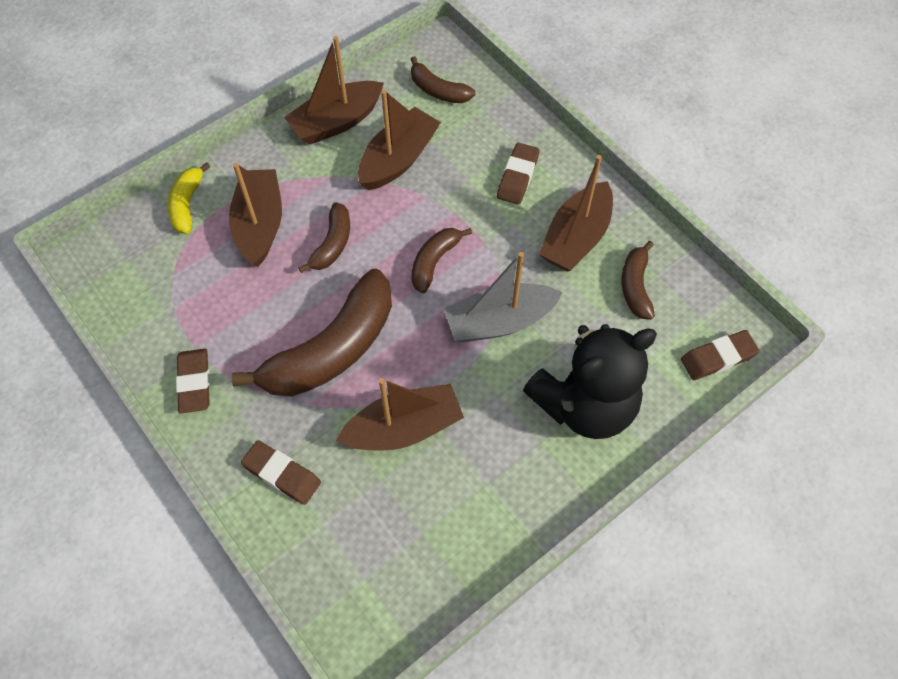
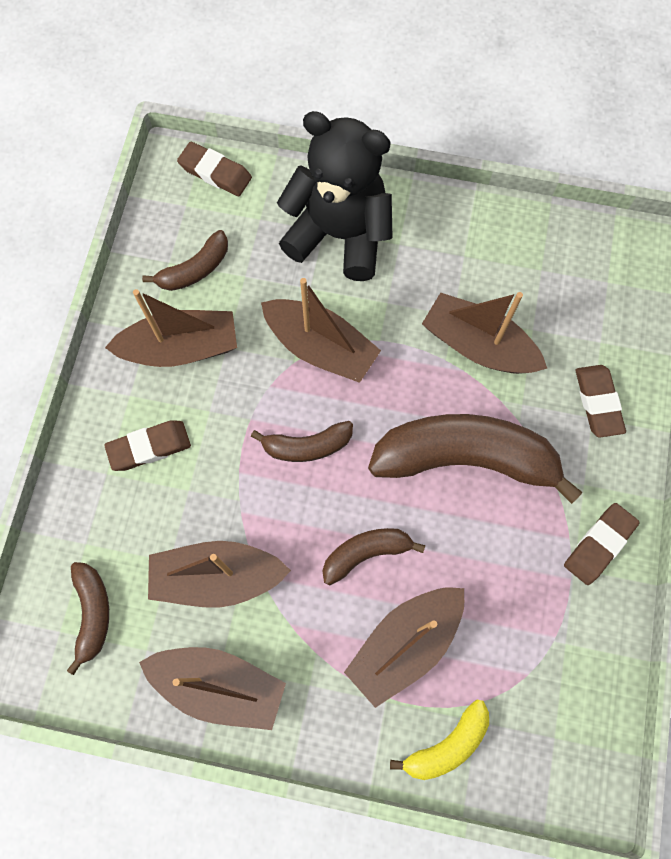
camera: 130 degrees left, 10 degrees up
(499, 321) = (320, 348): grey boat -> brown boat

